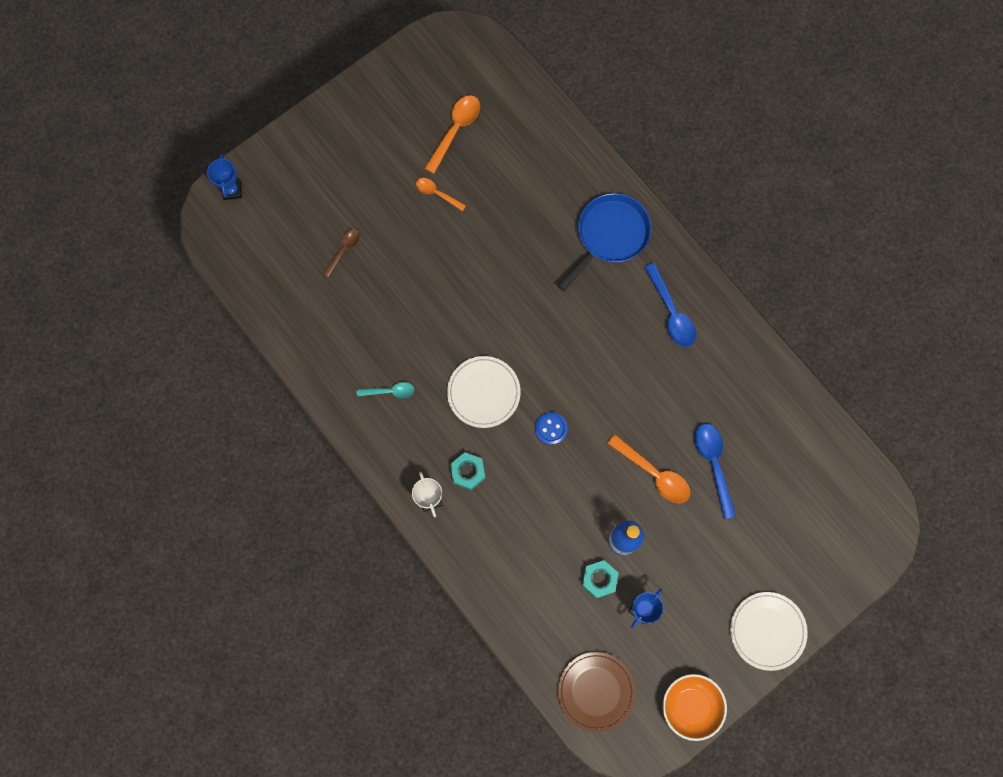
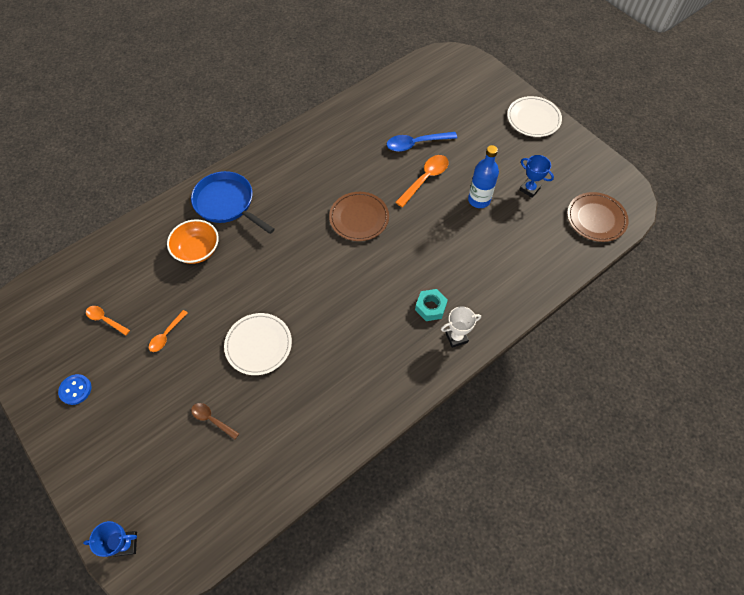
camera: 90 degrees left, 15 degrees down
(390, 391) = (357, 373): turquoise spoon -> none
(455, 130) = (105, 320): orange spoon -> orange spoon, size x0.61
(483, 392) = (359, 295): white plate -> white plate (258, 345)
(551, 428) = (391, 246): blue button -> blue button (75, 390)
(591, 391) = (359, 218): none -> brown plate
(599, 579) = (510, 215): turquoise nut -> none
(671, 312) = (296, 165): blue spoon -> none
(691, 706) = (594, 162): orange bowl -> orange bowl (197, 250)

